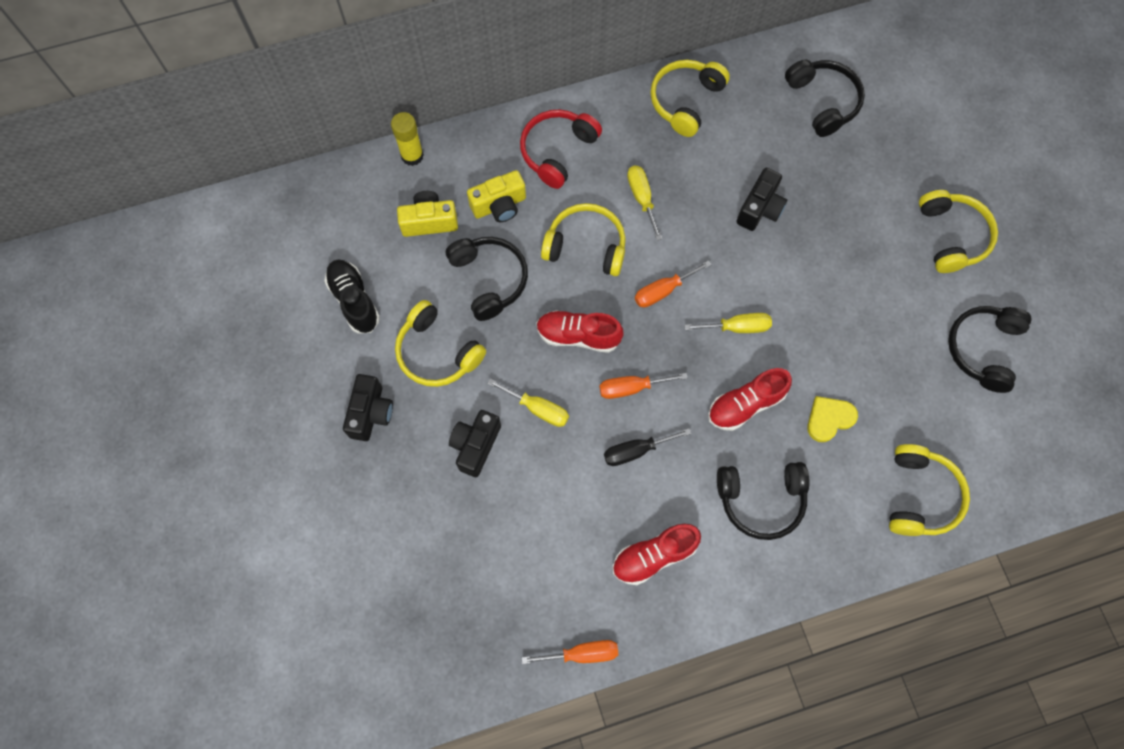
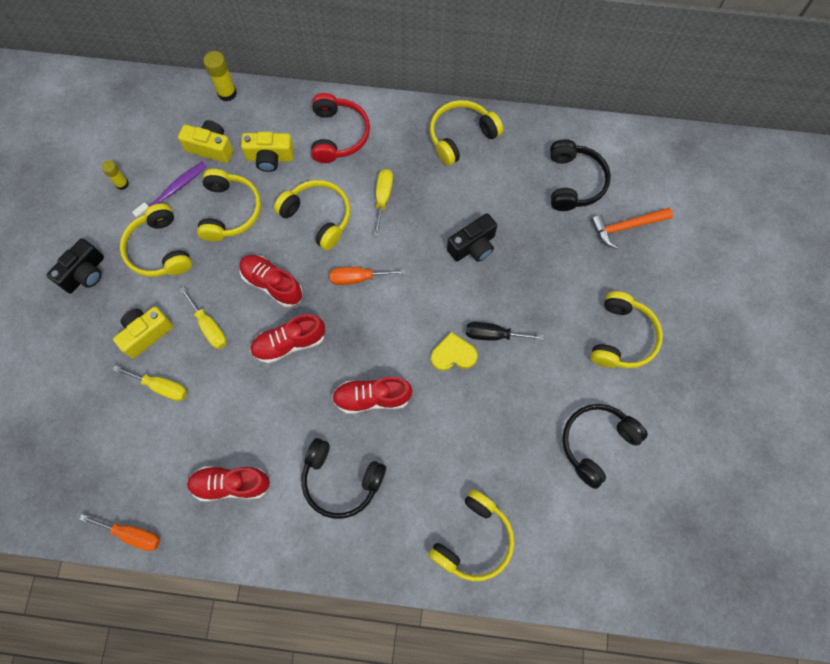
camera: 25 degrees right, 0 degrees up
(354, 301) = (122, 184): black shoe -> yellow glue stick
(415, 284) = (173, 190): none -> purple toothbrush
(475, 445) = (146, 334): black camera -> yellow camera
(489, 279) = (230, 211): black headphones -> yellow headphones
(557, 151) = (338, 135): red headphones -> red headphones turned 120 degrees clockwise
(631, 388) = (289, 343): orange screwdriver -> red shoe
(635, 451) = (264, 394): black screwdriver -> black screwdriver (493, 335)
(737, 327) = (401, 333): yellow screwdriver -> yellow screwdriver (161, 387)
(829, 419) = (433, 441): yellow heart -> yellow heart (453, 354)
(897, 125) = (626, 227): none -> orange hammer

